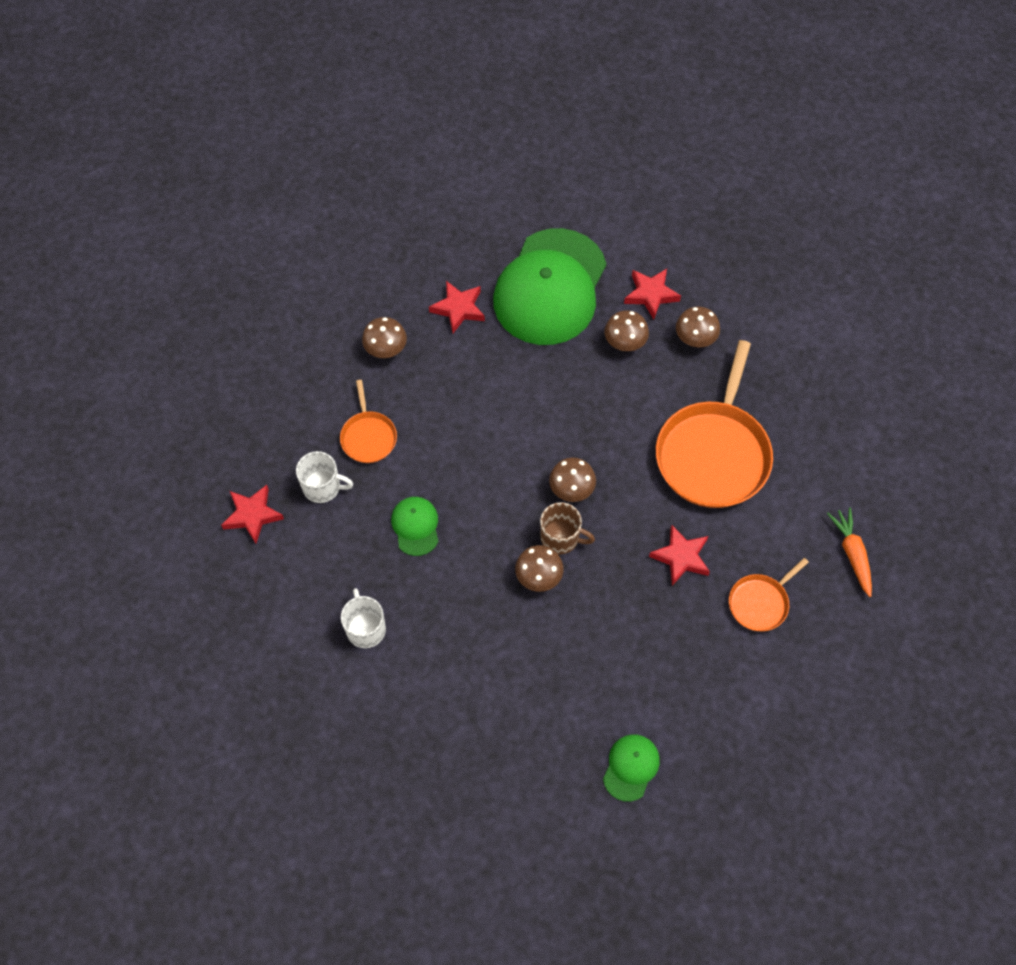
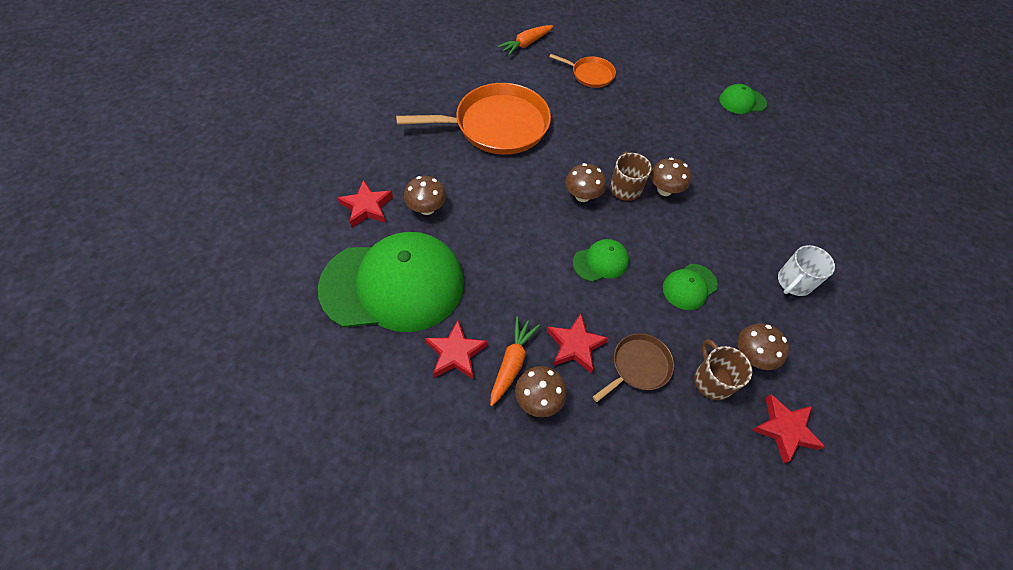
camera: 120 degrees left, 5 degrees down
(323, 487) = (712, 380): white mug -> brown mug
(368, 437) = (638, 366): orange pan -> brown pan
(427, 345) = (512, 363): none -> orange carrot
(484, 463) = (600, 262): none -> green cap
(681, 557) = (589, 119): red star -> red star (575, 345)
(695, 339) = (399, 165): brown mushroom -> brown mushroom (752, 356)

